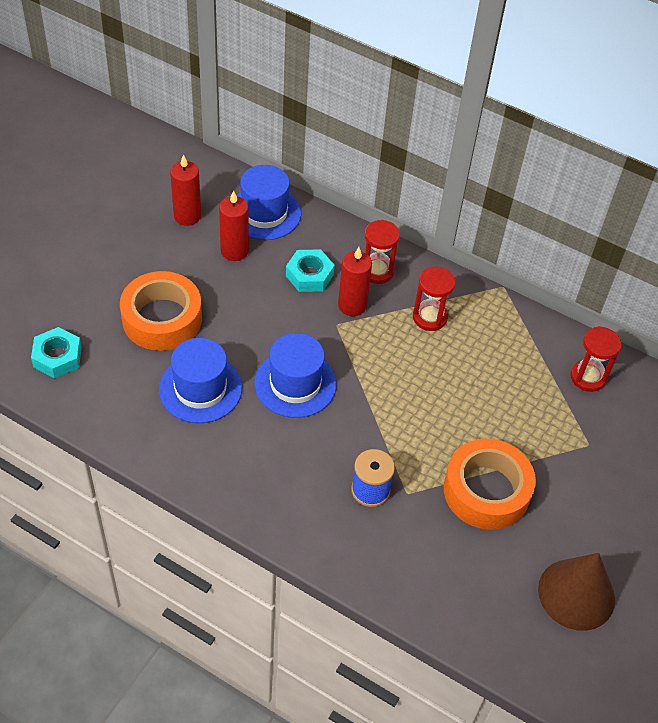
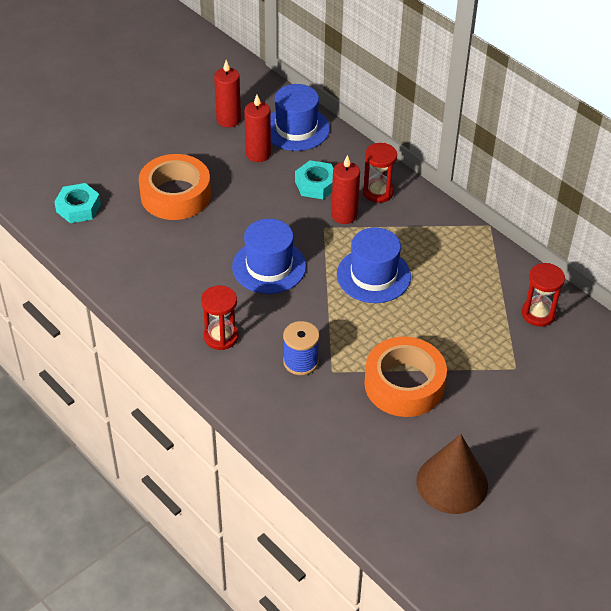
camera: 20 degrees right, 5 degrees down
(200, 388) = (186, 254): blue hat -> blue hat (373, 275)
(429, 317) = (410, 237): red hourglass -> red hourglass (221, 337)

